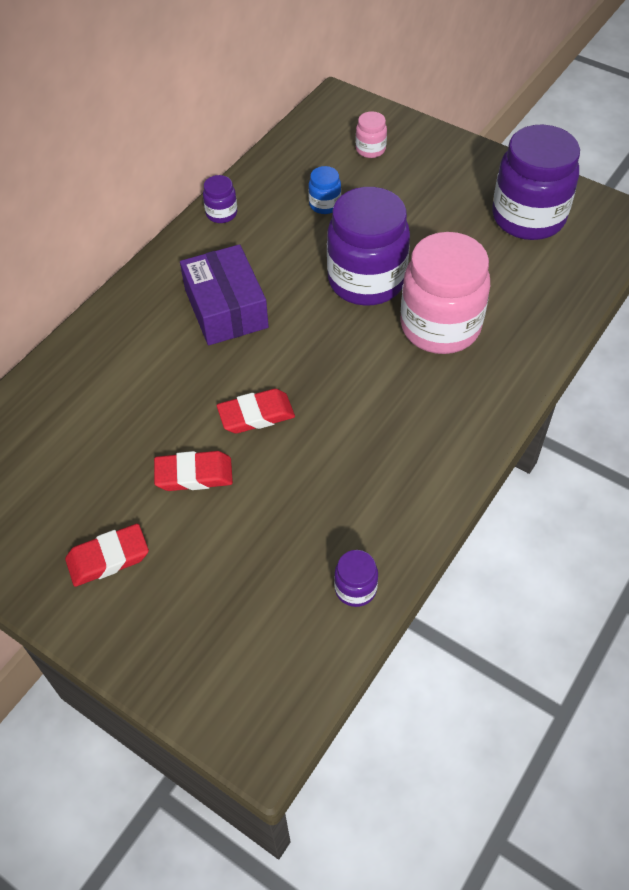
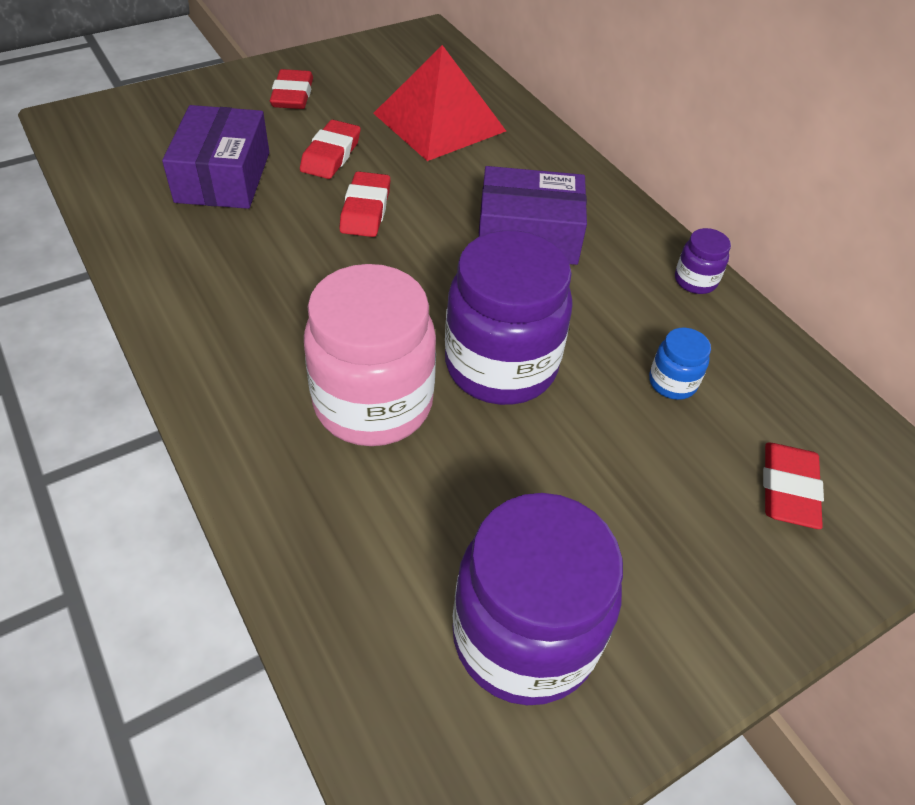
camera: 110 degrees right, 5 degrees down
(96, 419) = (439, 122): none -> red pyramid
(273, 537) = (223, 177): none -> purple box
(355, 588) = (124, 203): purple jar -> none
(370, 149) = (788, 489): pink jar -> red eraser

